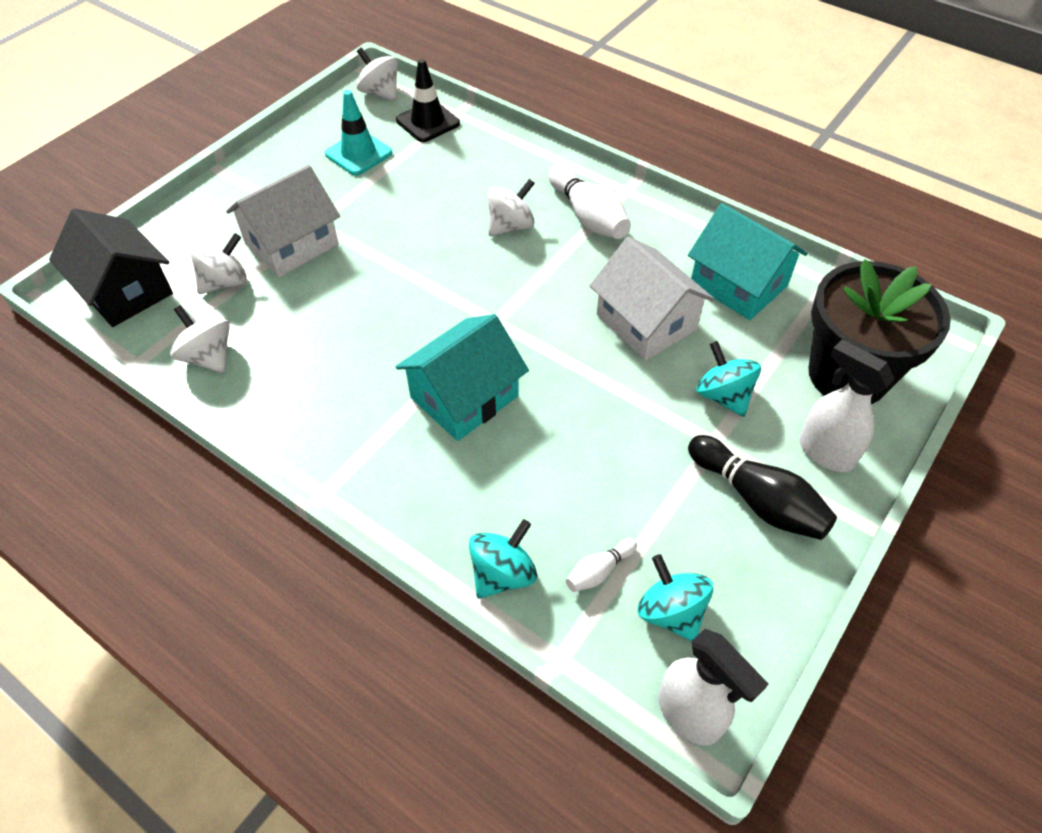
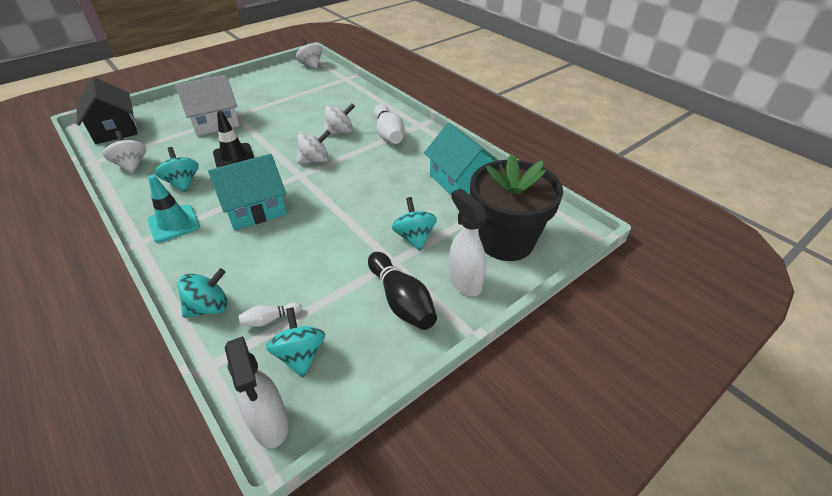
camera: 15 degrees right, 10 degrees down
(225, 282) = (167, 133): white spinning top -> white spinning top (315, 160)
(319, 373) = (183, 183): none -> turquoise spinning top
(358, 153) = (280, 89): turquoise traffic cone -> turquoise traffic cone (174, 223)
(428, 122) = (327, 80): black traffic cone -> black traffic cone (234, 156)
(646, 322) = (389, 190): white house -> none

